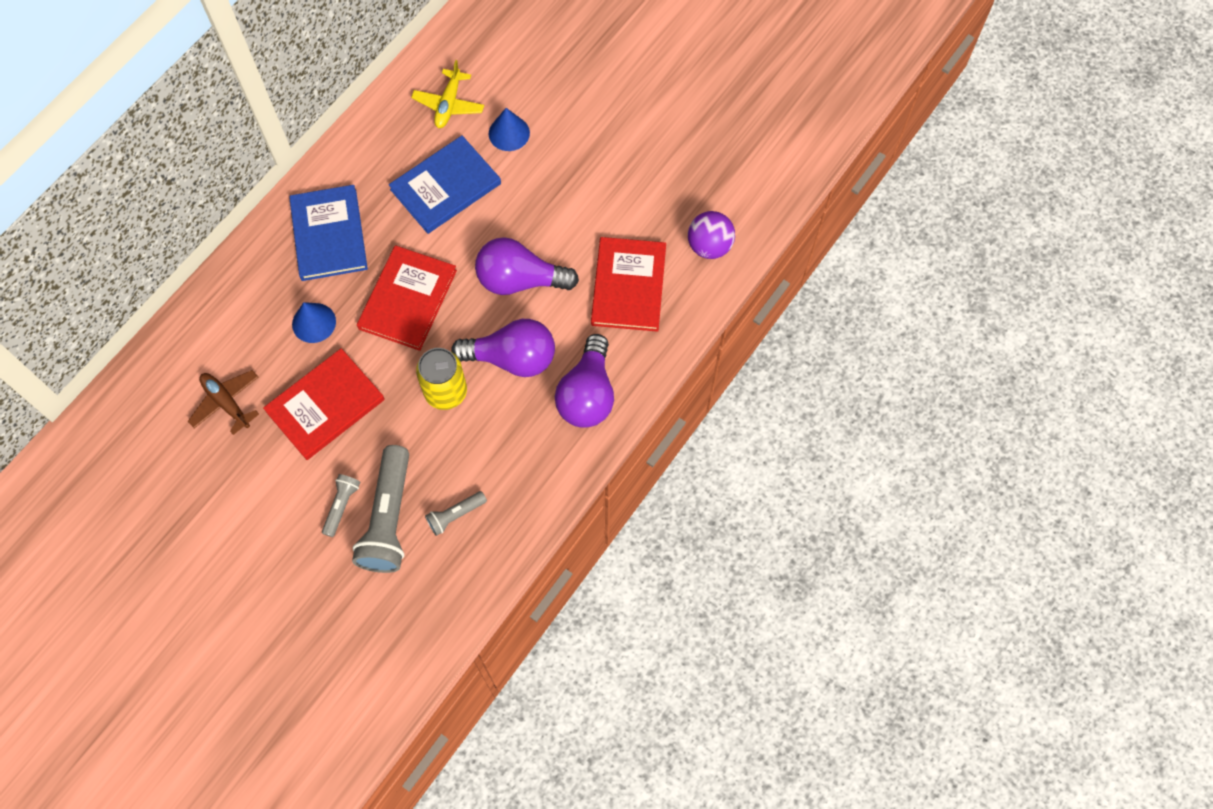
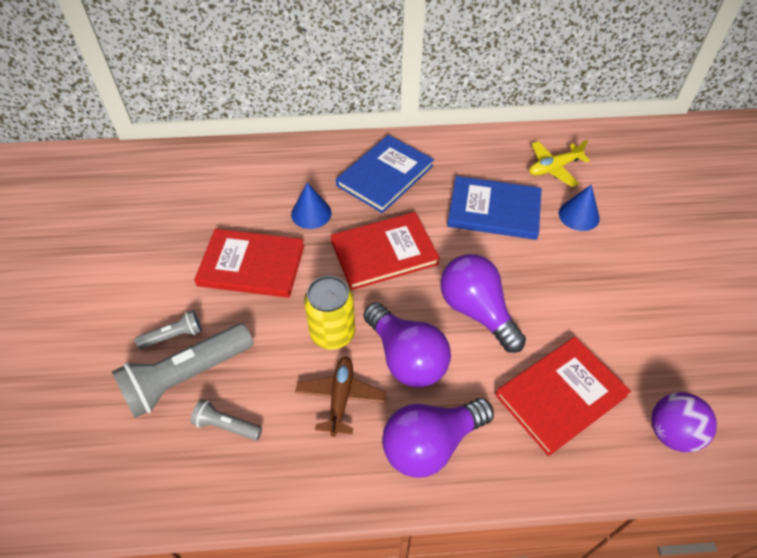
camera: 50 degrees right, 15 degrees down
(226, 403) = (205, 210): brown plane -> brown plane (340, 398)

